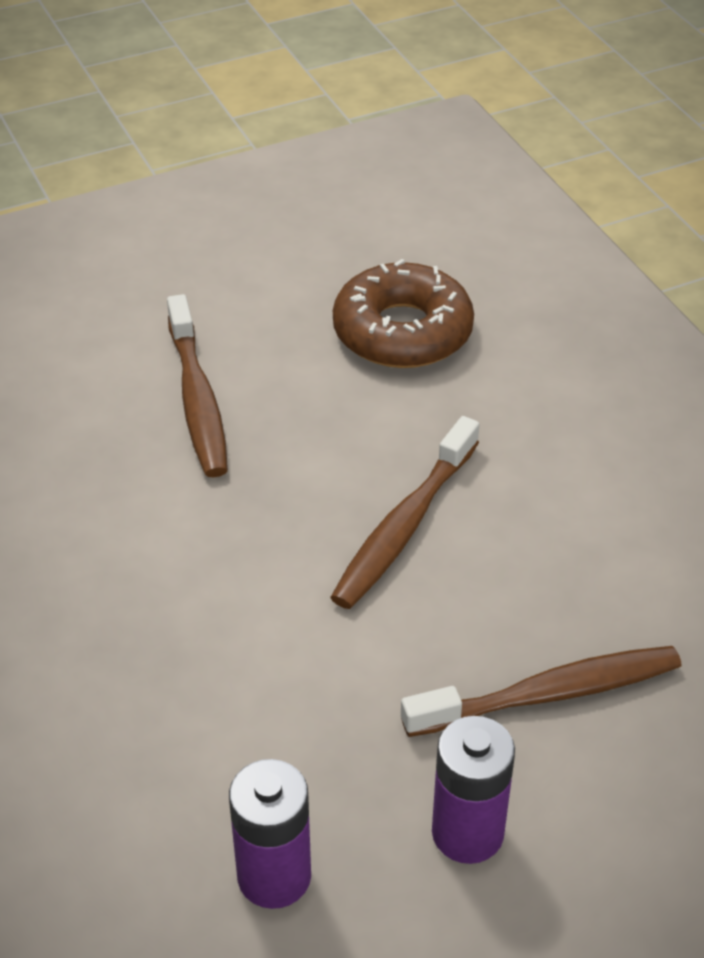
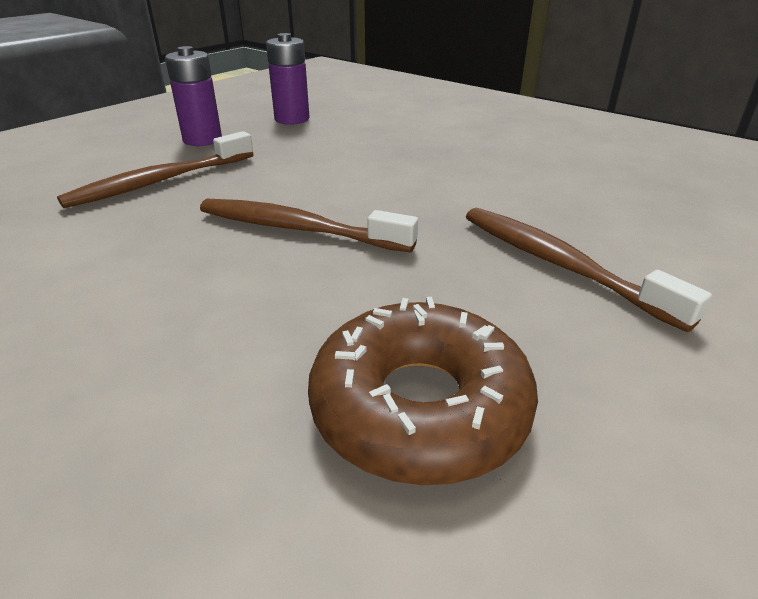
camera: 155 degrees right, 10 degrees down
(404, 526) = (298, 229): brown toothbrush -> brown toothbrush turned 75 degrees counterclockwise

